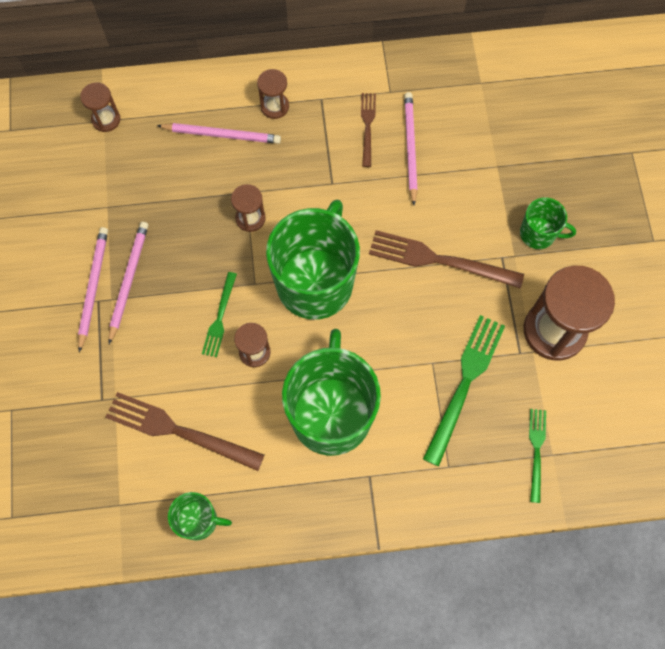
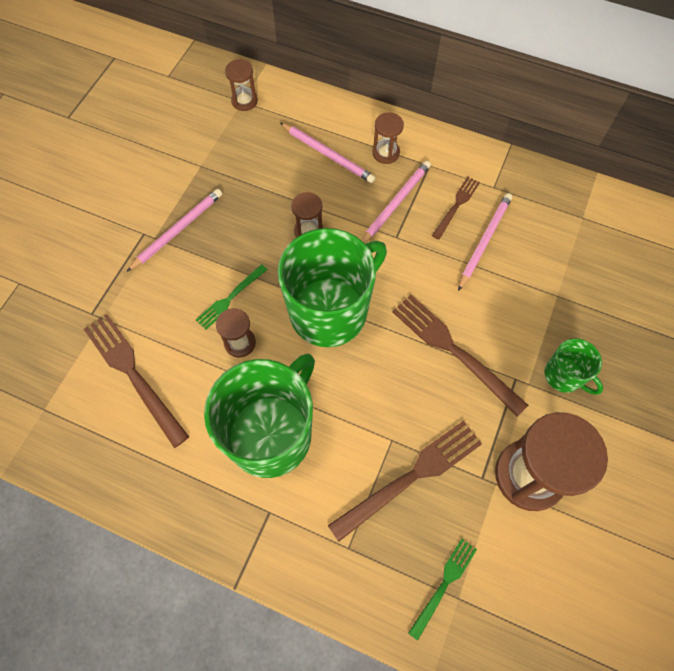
camera: 30 degrees right, 5 degrees down
(93, 287) = (147, 221): pink pencil -> pink pencil (395, 203)
(199, 520) = (97, 462): green mug -> none
(465, 384) = (411, 477): green fork -> brown fork

